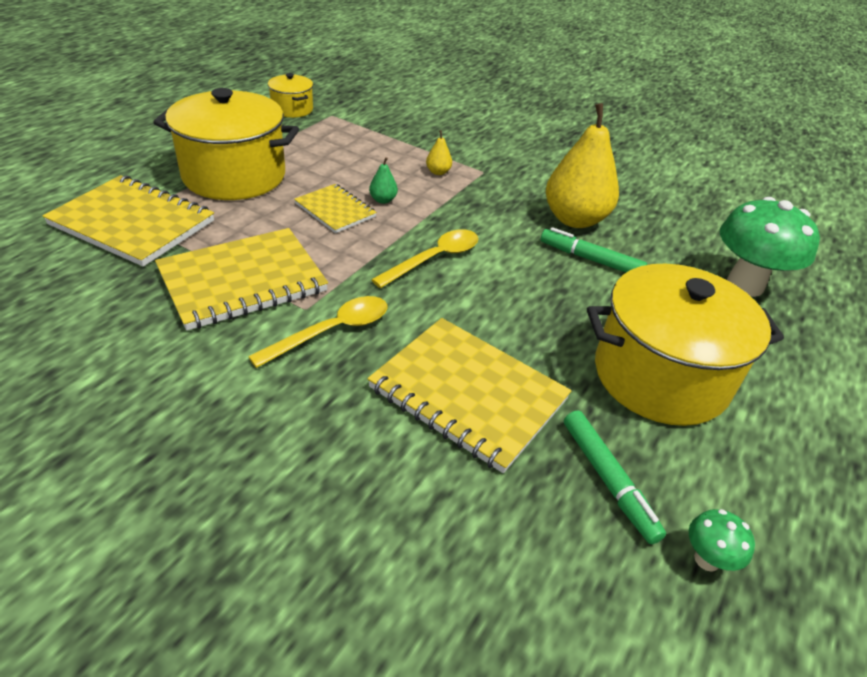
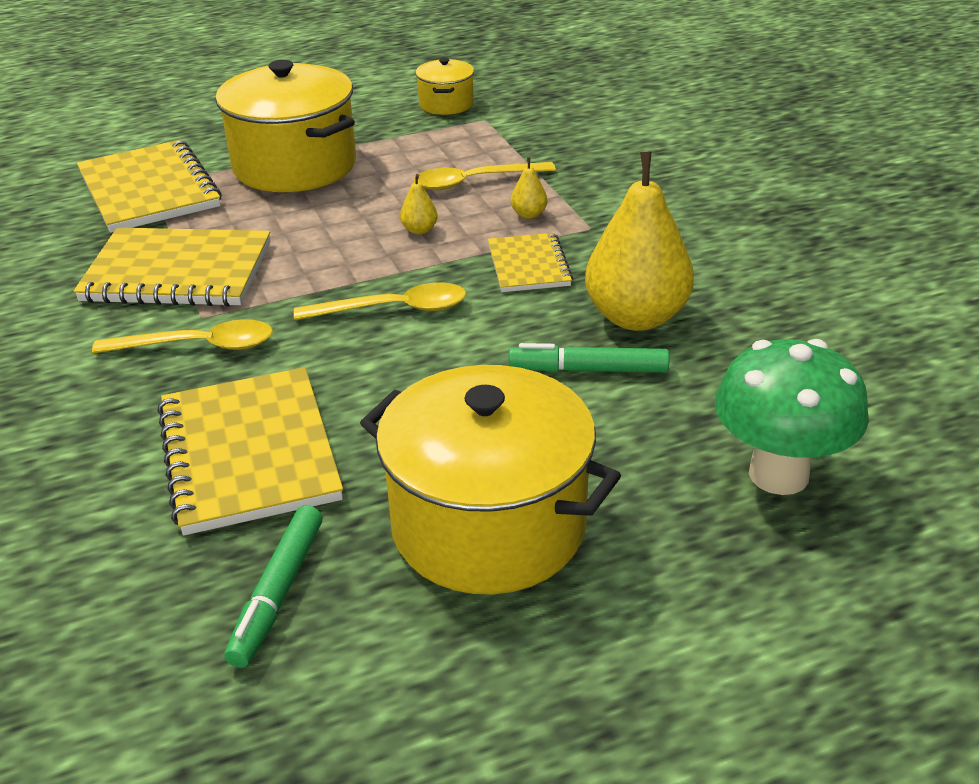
camera: 40 degrees right, 5 degrees down
(335, 210) = (353, 227): yellow notebook -> yellow notebook (528, 265)
(377, 158) = (474, 182): none -> yellow spoon
(383, 200) = (419, 230): green pear -> yellow pear
(590, 259) = (588, 370): green marker -> green marker turned 60 degrees counterclockwise
(707, 559) = (275, 713): green mushroom -> none

